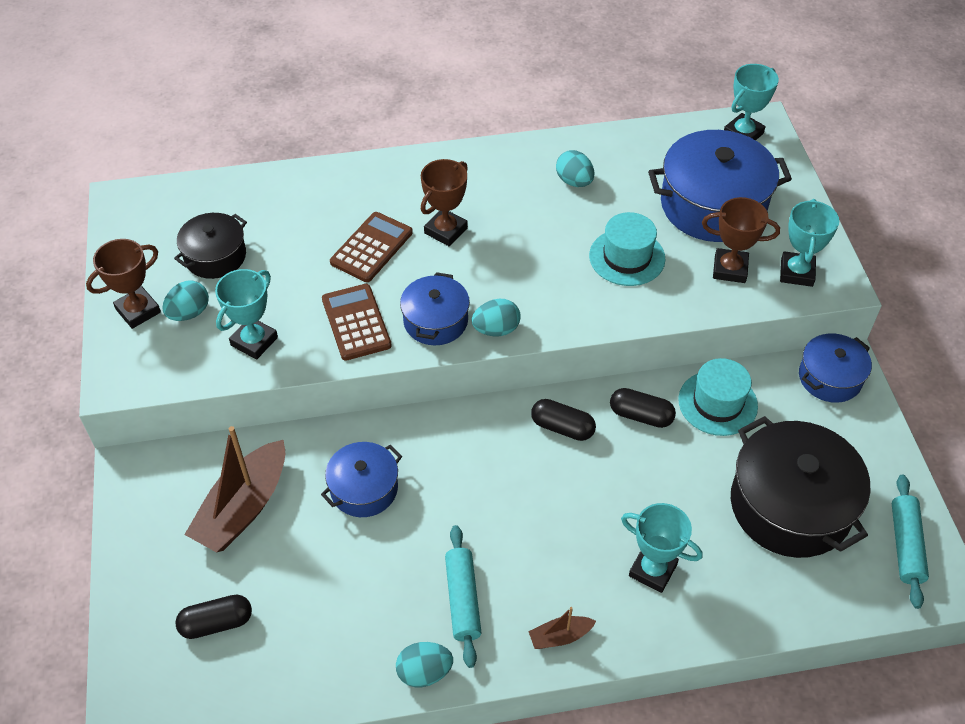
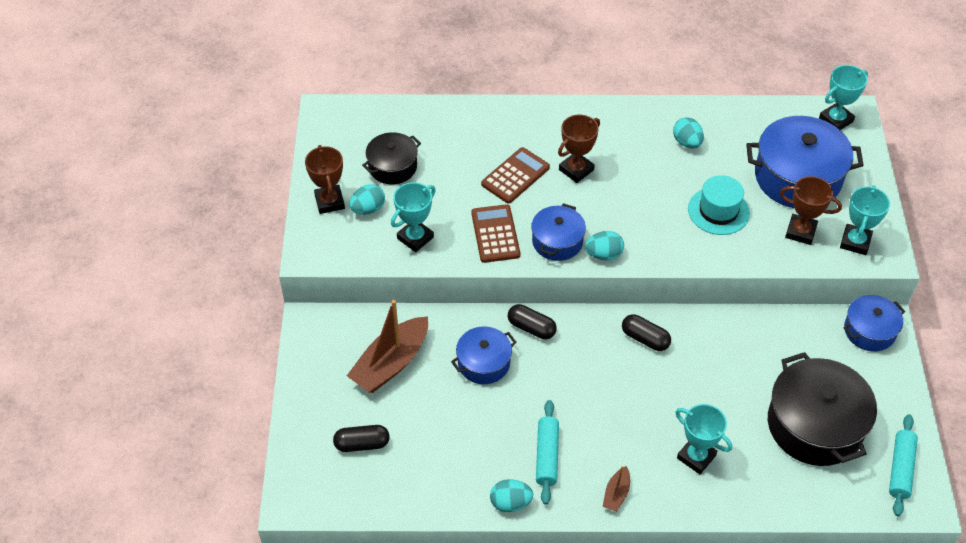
camera: 10 degrees right, 0 degrees up
(138, 311) = (329, 202): brown trophy -> brown trophy turned 75 degrees counterclockwise
(560, 636) = (616, 494): brown boat -> brown boat turned 60 degrees counterclockwise
(641, 415) = (709, 338): black capsule -> black capsule (531, 328)
(717, 403) = (773, 337): turquoise hat -> none

